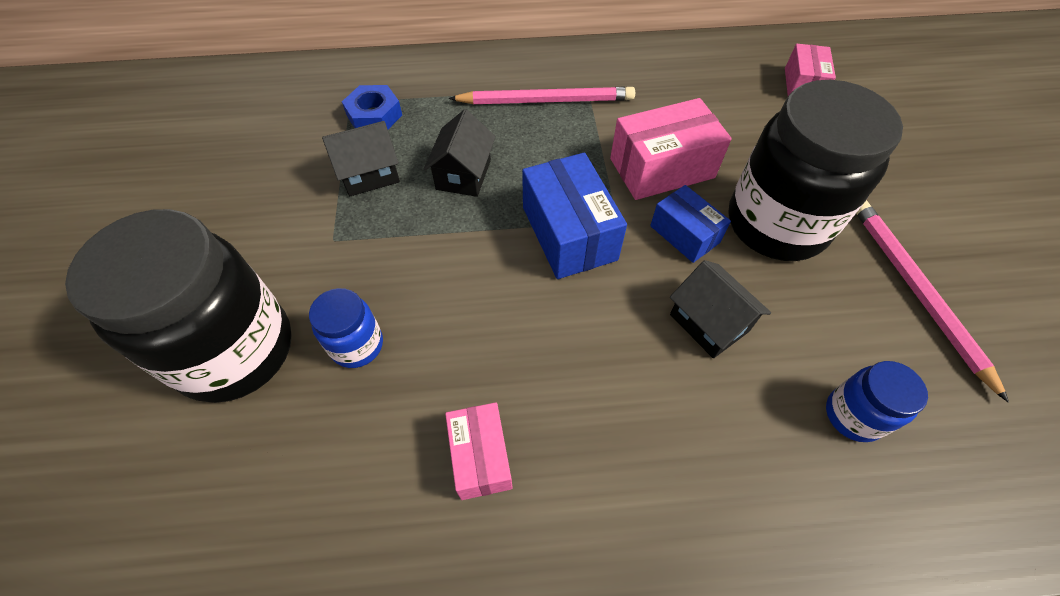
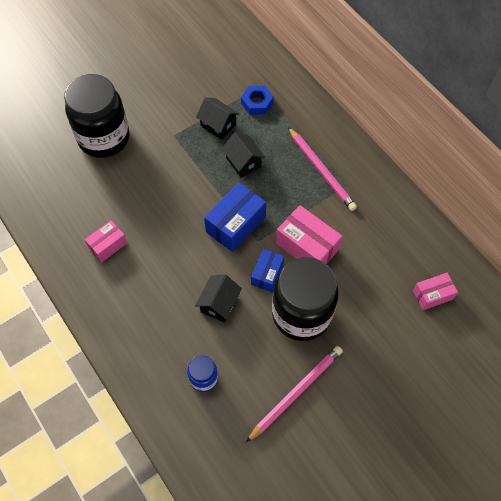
camera: 60 degrees right, 5 degrees up
(357, 345) = (129, 176): blue jar -> none
(463, 174) = (243, 162): black house -> black house turned 75 degrees clockwise

